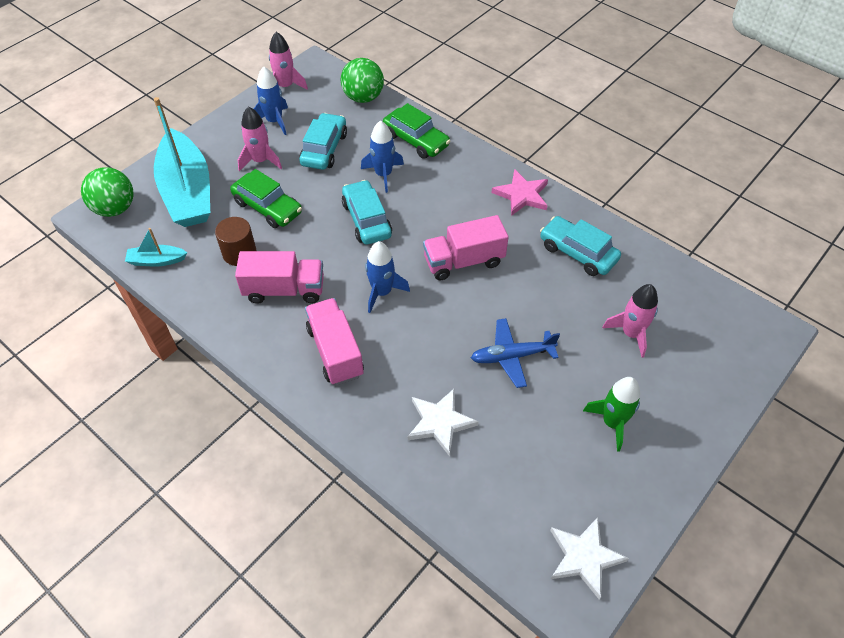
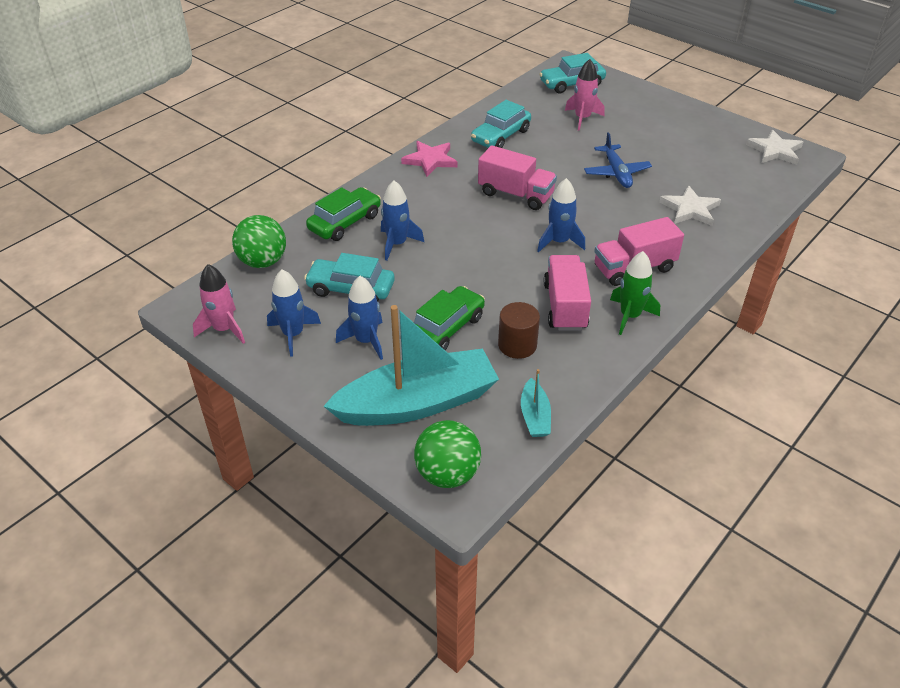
camera: 90 degrees left, 10 degrees down
(260, 161) = (366, 341): pink rocket -> blue rocket
(367, 219) = (464, 254): turquoise car -> turquoise car (571, 84)
(464, 261) = (515, 194): pink truck -> pink truck turned 45 degrees counterclockwise
(612, 423) = (665, 132): green rocket -> green rocket (630, 316)

